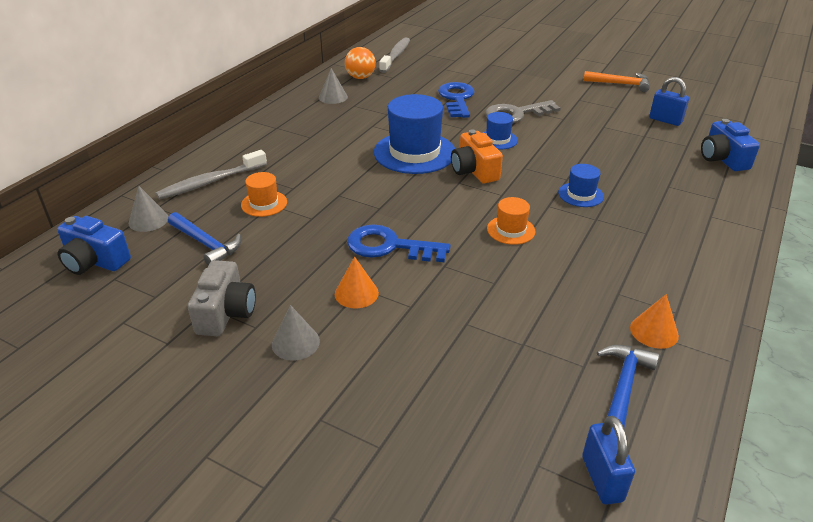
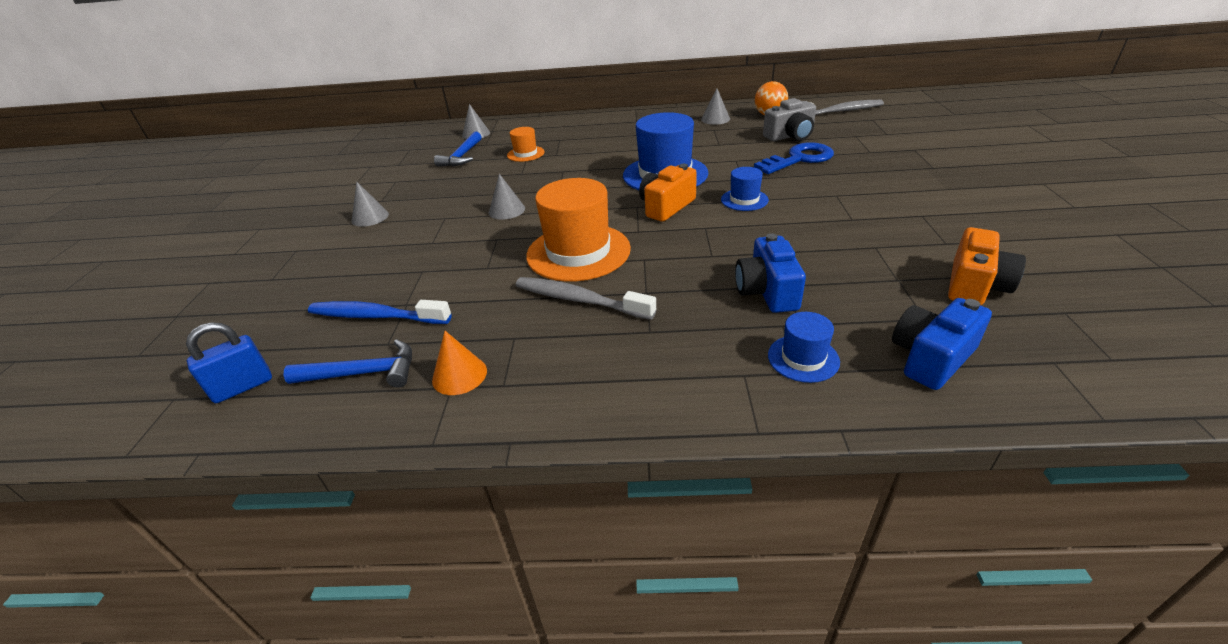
camera: 65 degrees right, 0 degrees up
(95, 261) = (423, 139): blue camera -> blue camera (767, 291)
(210, 182) = (537, 131): grey toothbrush -> grey toothbrush (579, 300)
(226, 313) = (391, 187): grey camera -> grey camera (790, 136)
(356, 293) = (436, 218): orange cone -> none
(389, 246) = (507, 210): blue key -> grey cone
(511, 230) = (578, 252): orange hat -> orange hat, size x2.01
(516, 114) = (816, 193): grey key -> none
(531, 367) = (376, 316): none -> blue toothbrush
(580, 194) = (687, 271): blue hat -> blue hat (803, 358)
(620, 84) = (1025, 229): orange hammer -> none
(665, 120) = (975, 285): blue padlock -> orange camera

